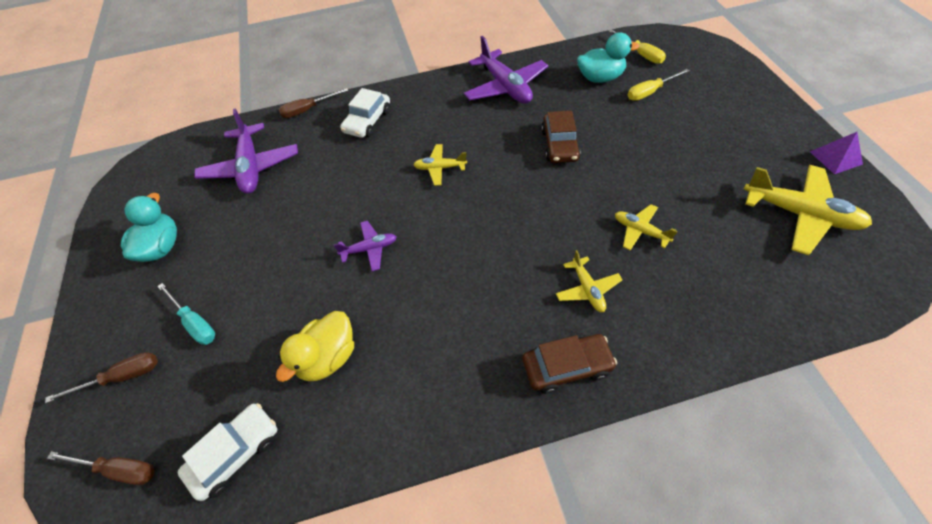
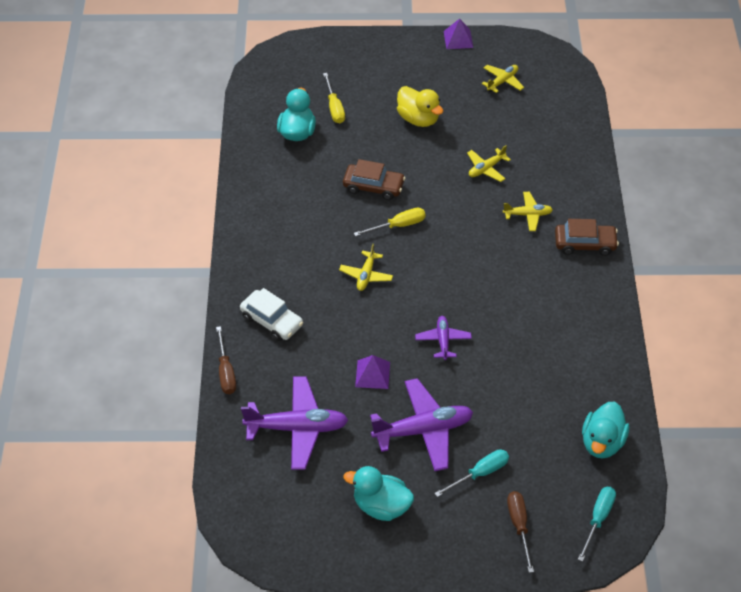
camera: 80 degrees left, 5 degrees down
(119, 469) = (598, 519): brown screwdriver -> turquoise screwdriver
(236, 453) = (602, 443): white car -> turquoise duck
(317, 203) = (372, 374): none -> purple pyramid
(328, 357) = (540, 380): yellow duck -> yellow duck (418, 119)
(505, 87) = (274, 202): purple plane -> purple plane (423, 430)
(566, 366) = (585, 244): brown car -> brown car turned 90 degrees clockwise
(640, 54) = (278, 94): yellow screwdriver -> yellow screwdriver (398, 226)
(799, 214) = (502, 81): yellow plane -> yellow plane, size x0.54

